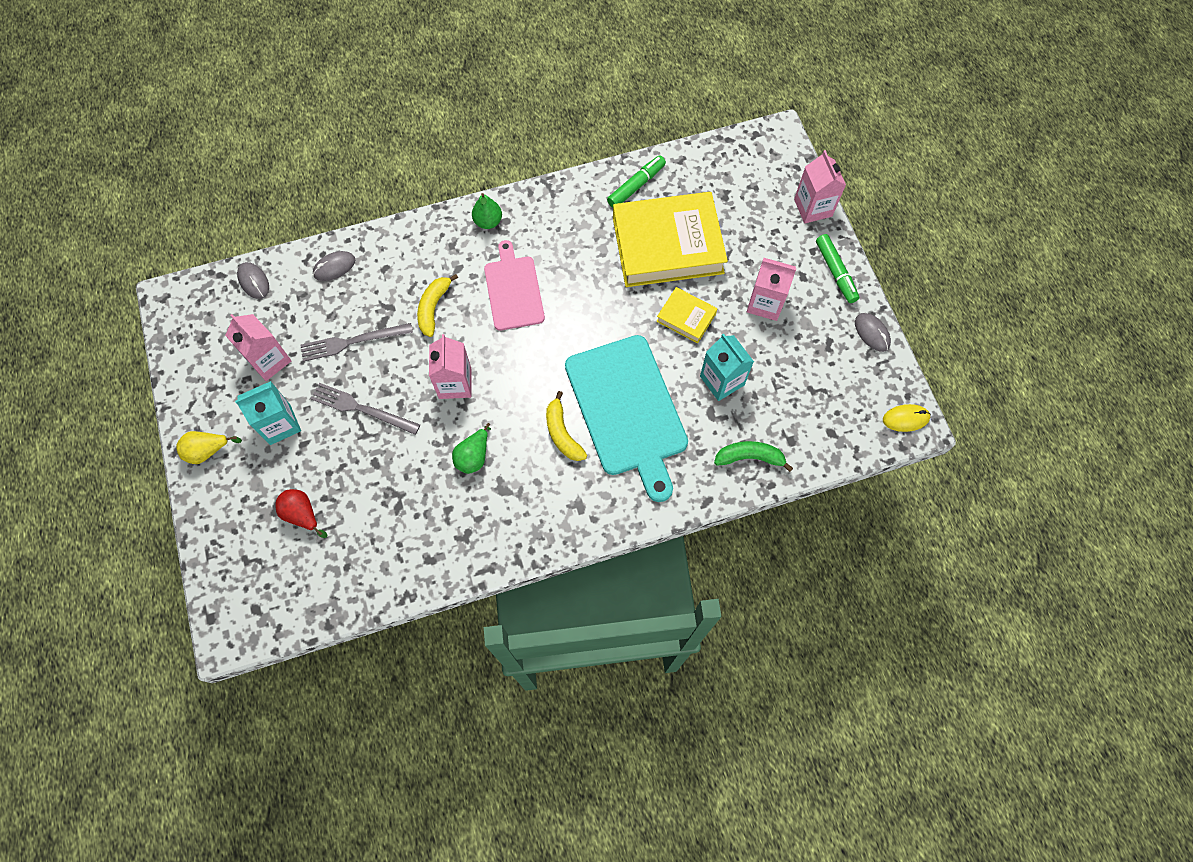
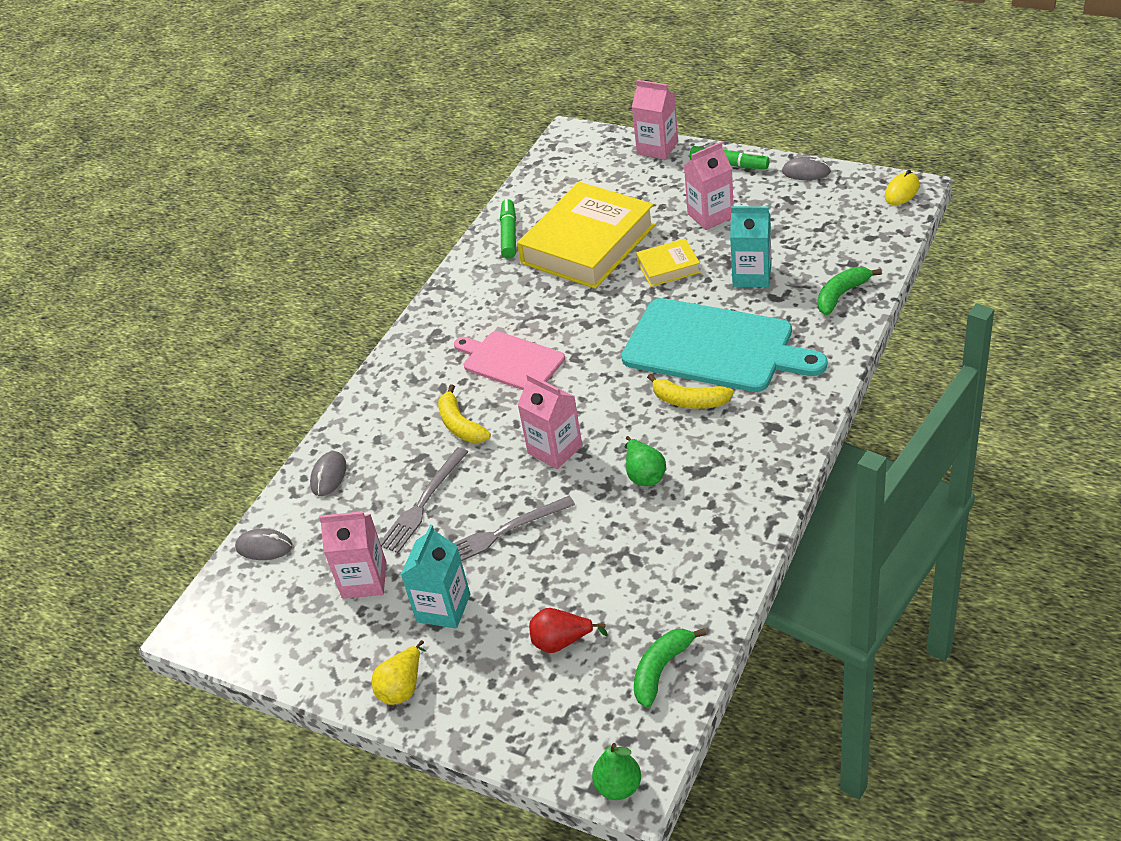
camera: 40 degrees left, 25 degrees down
(321, 590) = (661, 669): none -> green banana
(488, 221) = (422, 343): green pear -> green pear (618, 787)

